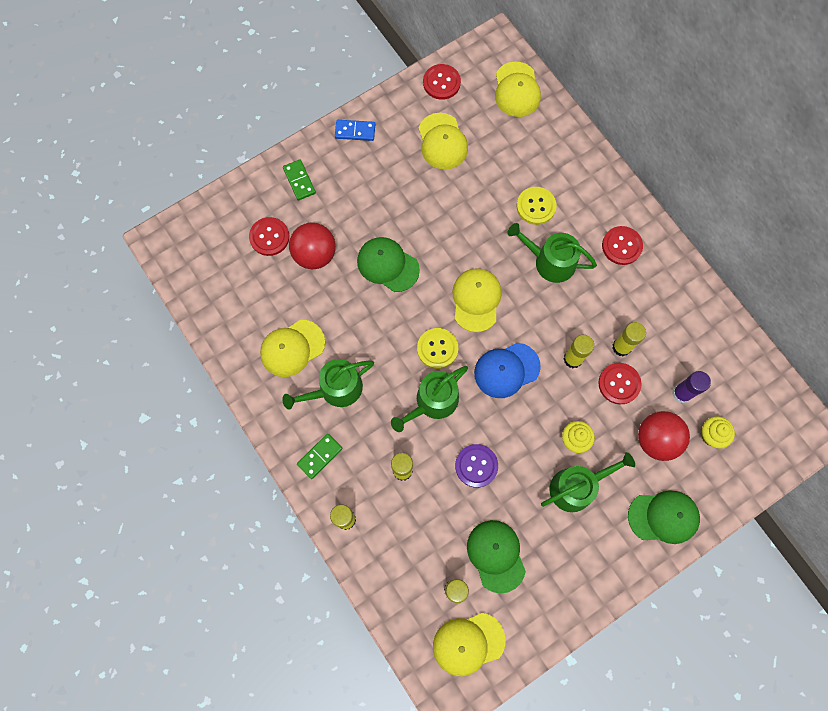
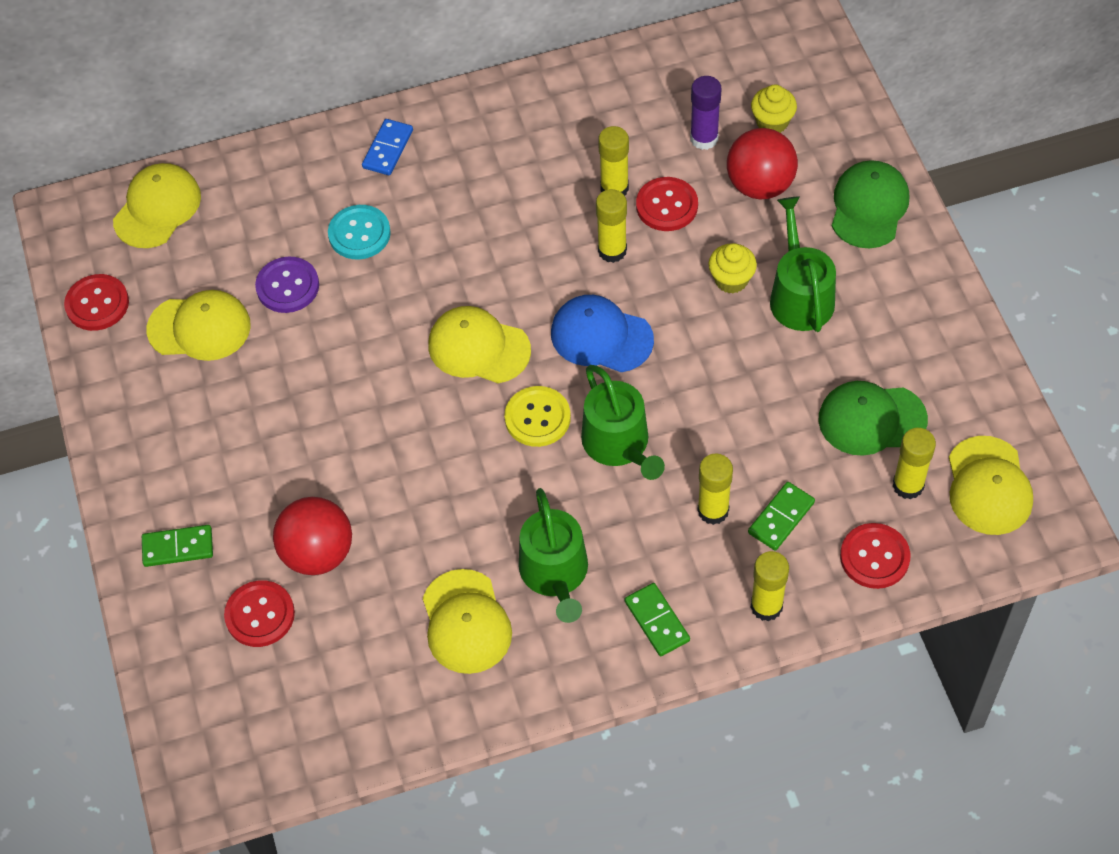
camera: 70 degrees left, 15 degrees down
(355, 131) = (125, 445): blue domino -> blue domino (387, 149)
(388, 265) = (376, 452): green cap -> none
(409, 514) = (781, 517): none -> green domino
(476, 466) = (733, 411): purple button -> purple button (287, 286)
(506, 370) = (601, 336): blue cap -> blue cap turned 120 degrees clockwise
(517, 90) = (157, 208): yellow cap -> yellow cap turned 75 degrees counterclockwise
(536, 206) = (359, 234): yellow button -> turquoise button
(550, 261) = (453, 239): green watering can -> none
(621, 246) = (463, 147): red button -> red button (874, 557)

